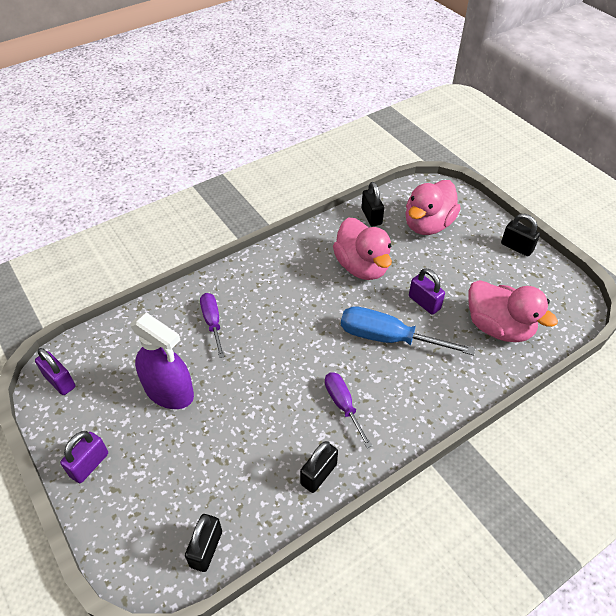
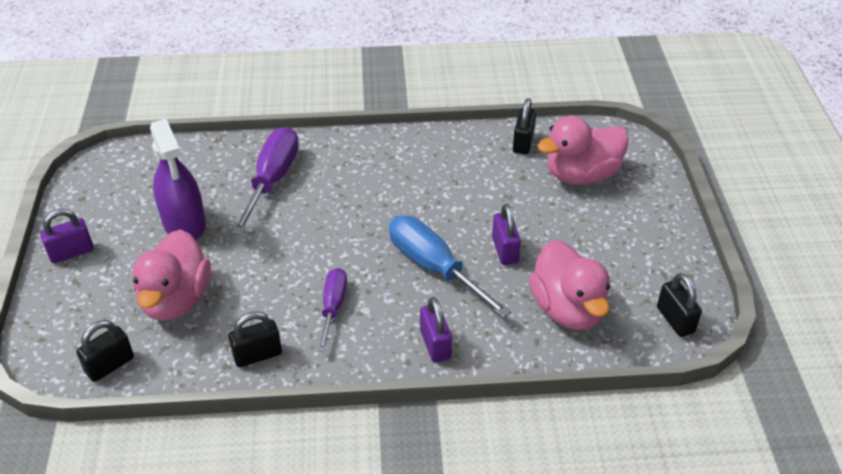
camera: 30 degrees right, 5 degrees down
(60, 381) = (101, 174): purple padlock -> purple padlock (435, 344)
(212, 323) = (272, 180): purple screwdriver -> purple screwdriver, size x1.63
(362, 267) = (467, 188): pink duck -> pink duck (176, 300)
(516, 247) = (669, 238): black padlock -> black padlock (675, 320)

